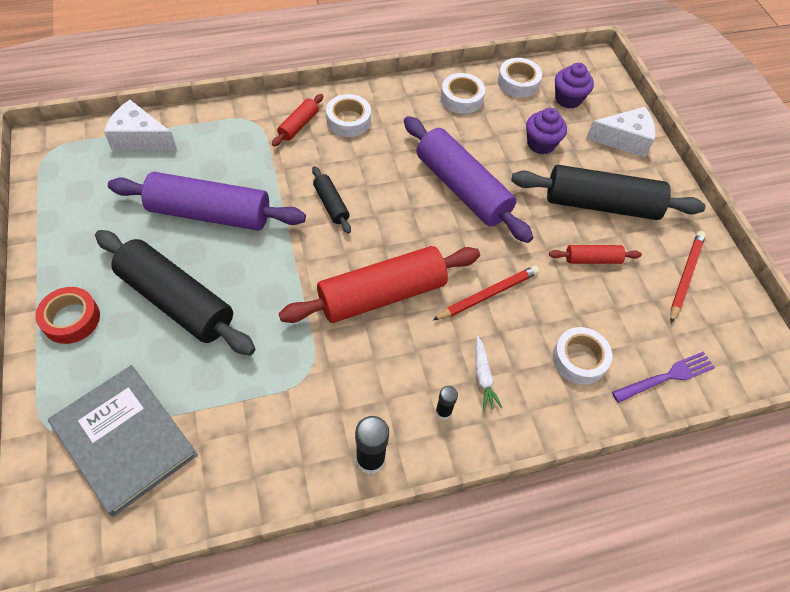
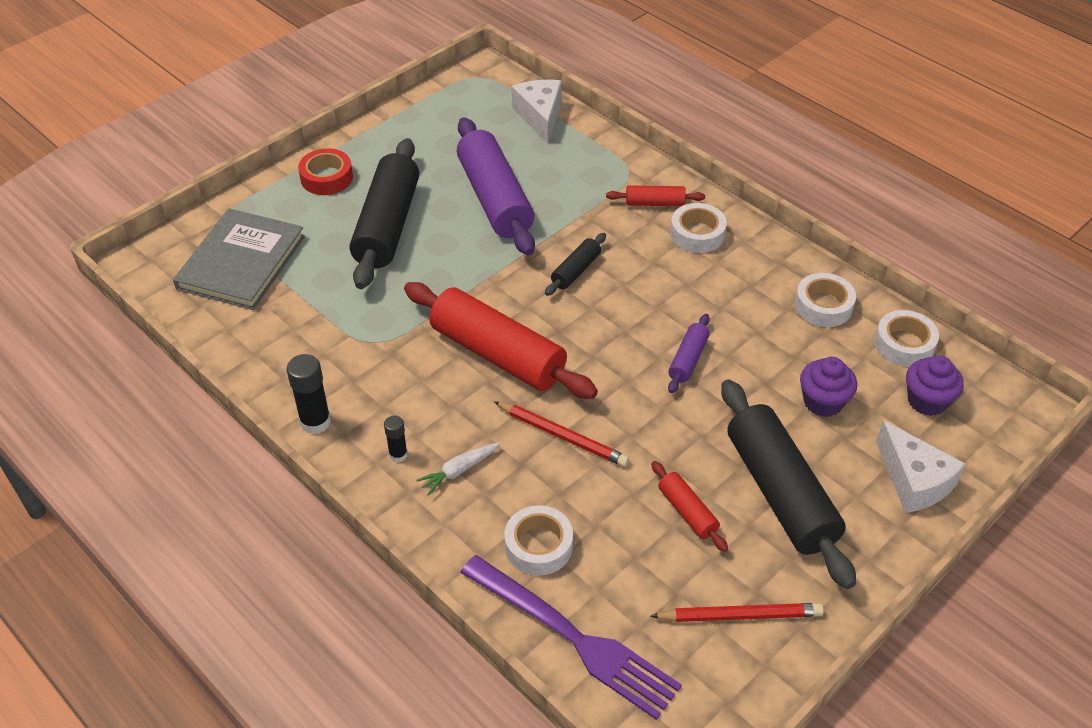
camera: 65 degrees right, 10 degrees down
(462, 188) = (688, 359): purple rolling pin -> purple rolling pin, size x0.47
(666, 377) = (574, 638): purple fork -> purple fork, size x1.69

